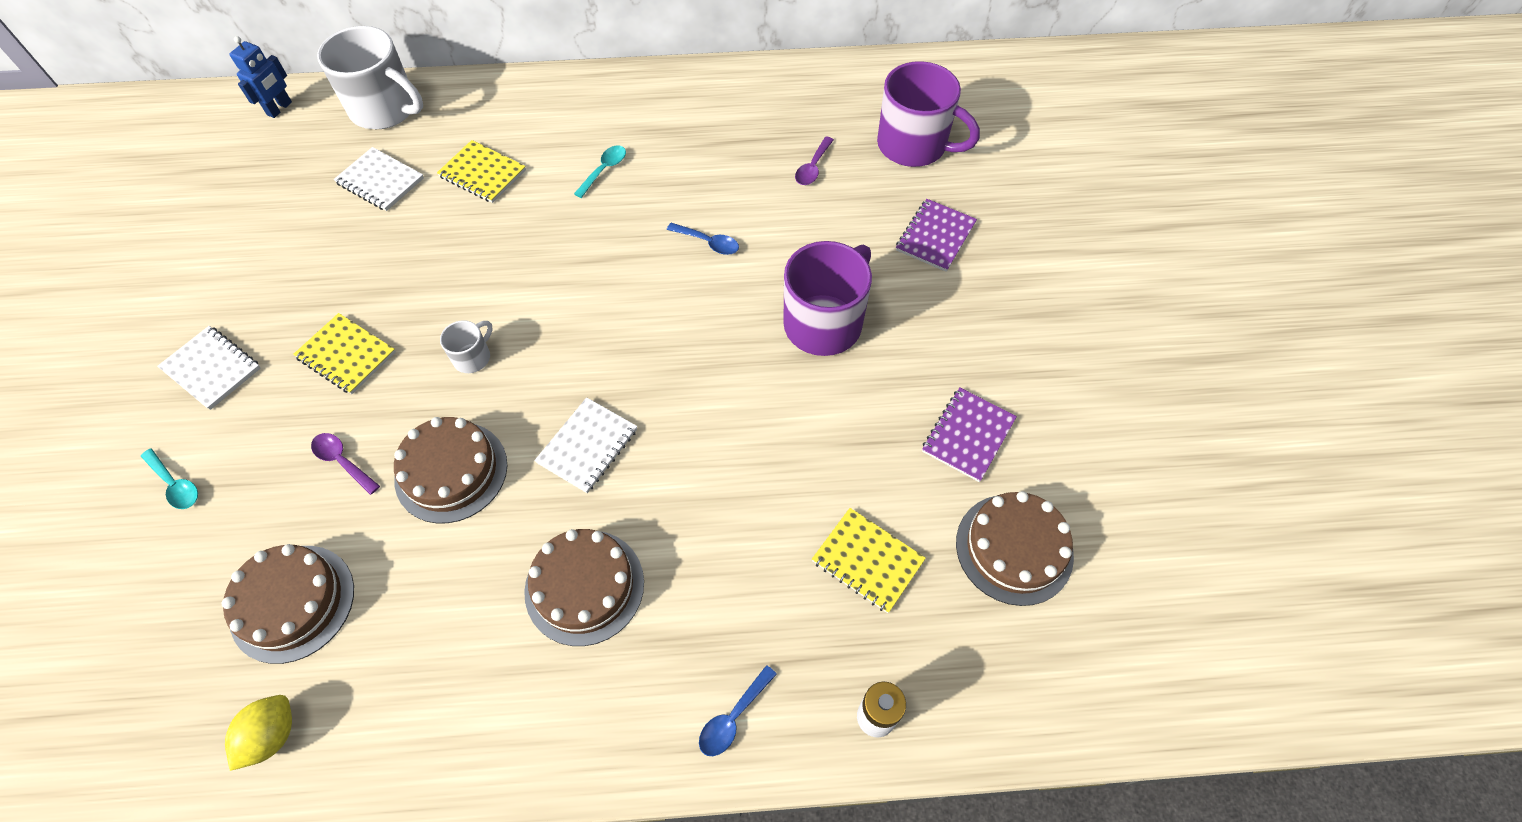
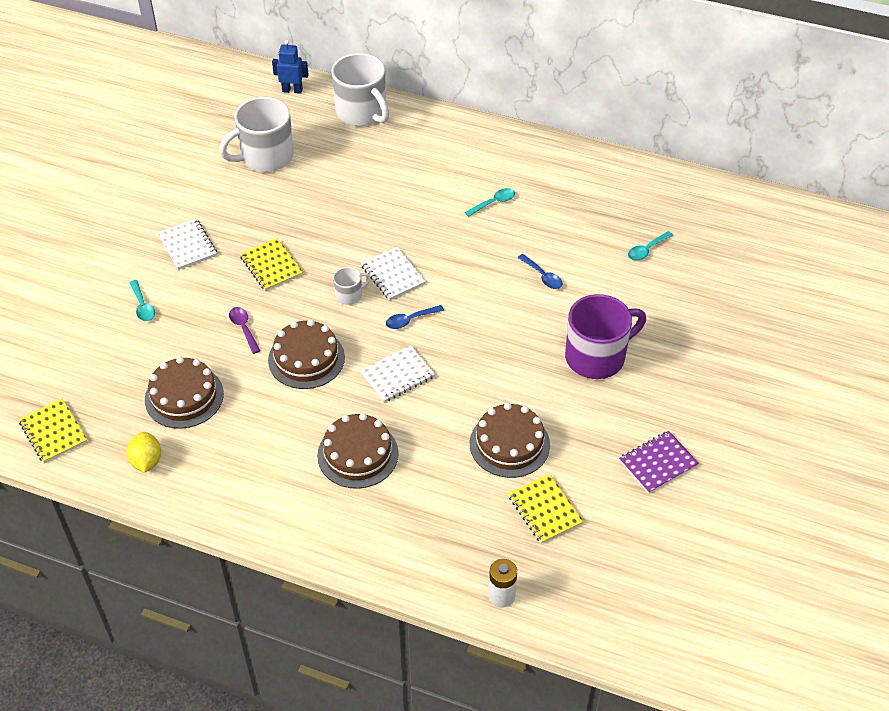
camera: 25 degrees right, 10 degrees down
(272, 735) = (146, 461): yellow lemon -> yellow lemon turned 60 degrees counterclockwise
(277, 207) = (265, 157): none -> white mug
(280, 109) = (292, 90): blue robot -> blue robot turned 135 degrees counterclockwise
(380, 181) = (338, 161): white notebook -> white notebook (393, 275)
(482, 173) = (408, 178): yellow notebook -> yellow notebook (53, 432)
(733, 718) = (413, 560): blue spoon -> blue spoon (410, 320)
(813, 167) = (646, 250): purple spoon -> turquoise spoon
(914, 145) = (733, 259): purple mug -> none
(935, 237) = (712, 328): purple notebook -> none
(1014, 548) = (648, 541): brown cake -> brown cake (509, 444)

